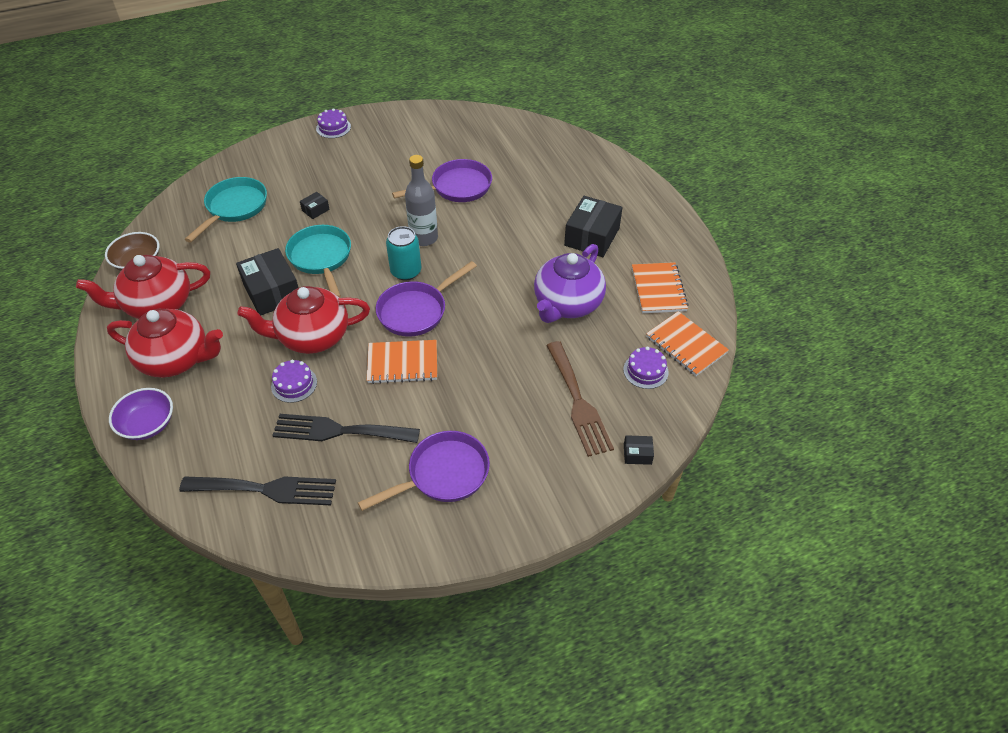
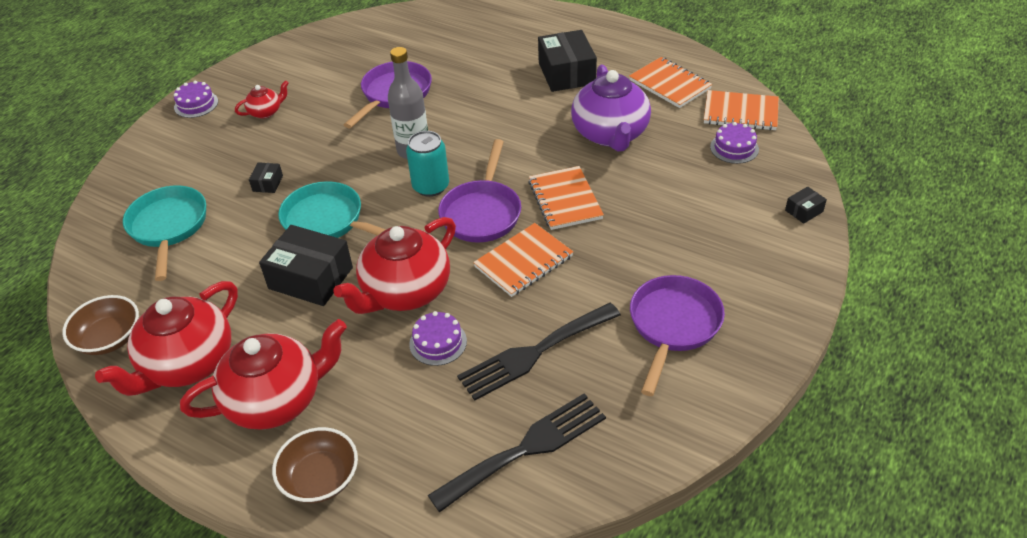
camera: 35 degrees left, 5 degrees down
(148, 424) = (320, 478): purple bowl -> brown bowl
(367, 156) = (266, 112): none -> red teapot
(478, 335) = (565, 200): none -> orange notebook
(578, 402) = (713, 201): brown fork -> none

